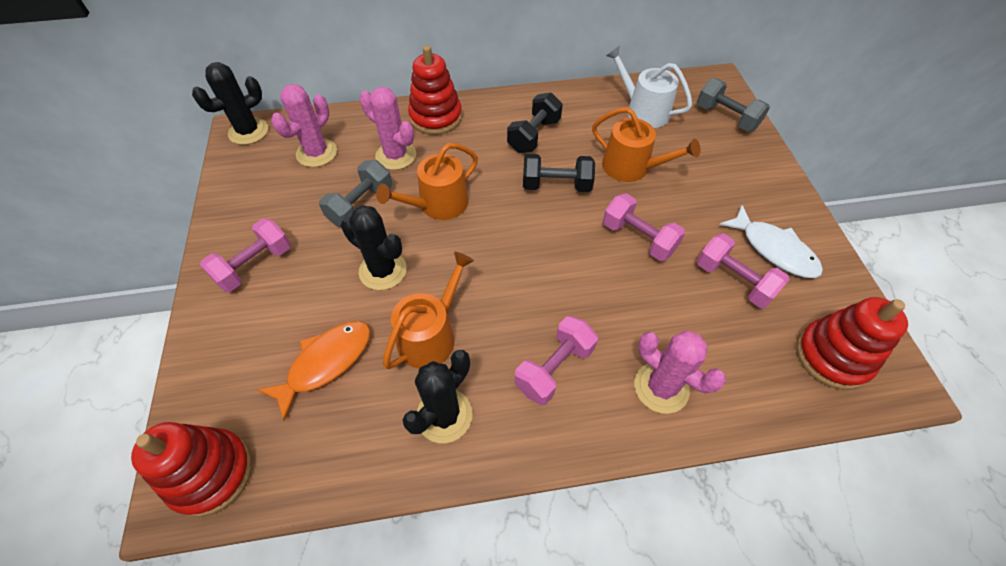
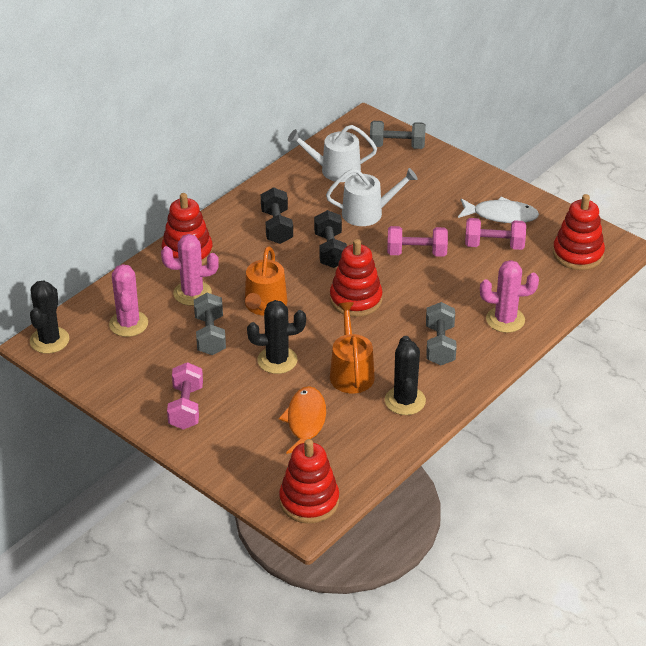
camera: 40 degrees left, 15 degrees down
(525, 252) = (355, 299): none -> red stacking toy
(554, 368) = (440, 345): pink dumbbell -> grey dumbbell
(556, 185) = (330, 250): black dumbbell -> black dumbbell turned 60 degrees counterclockwise
(631, 167) = (367, 213): orange watering can -> white watering can

